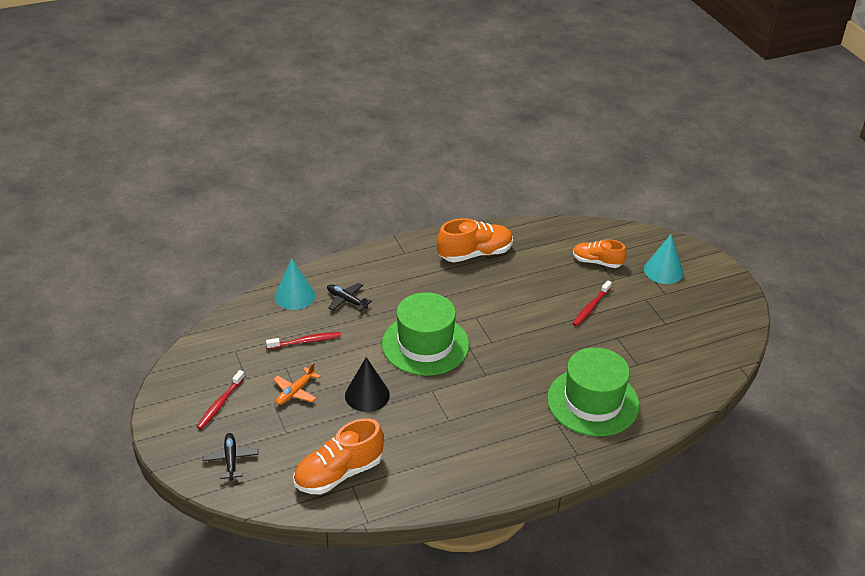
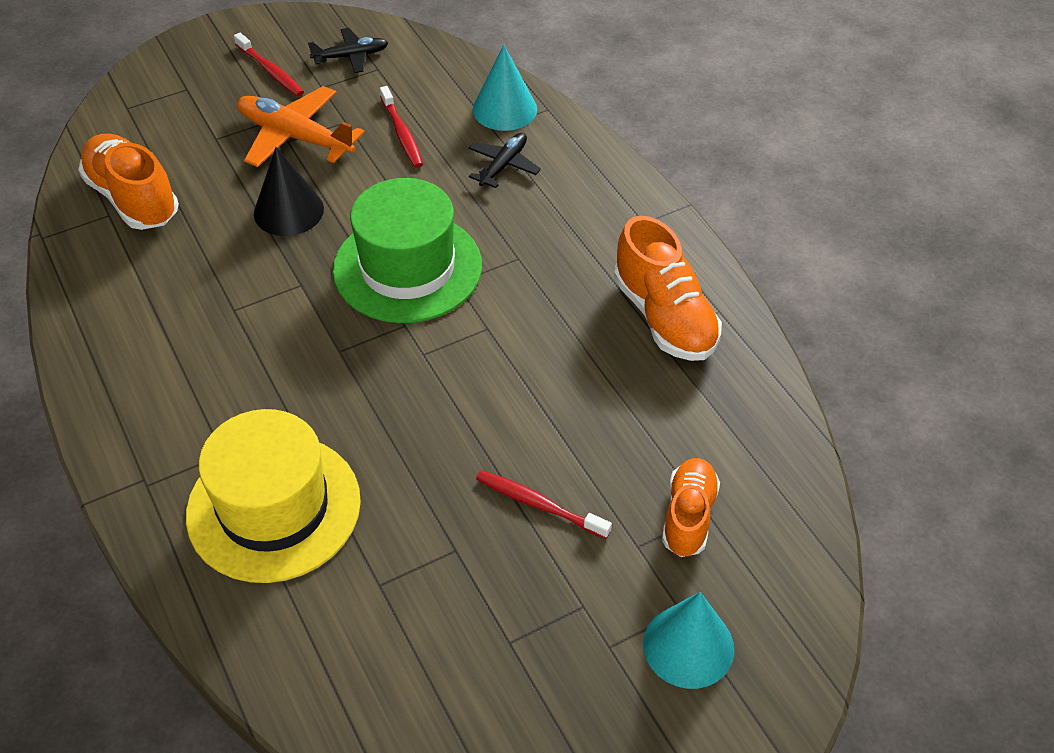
camera: 85 degrees right, 10 degrees up
(220, 404) = (270, 71): red toothbrush -> red toothbrush turned 150 degrees counterclockwise
(231, 459) = (168, 96): black plane -> black plane (351, 56)
(295, 391) = (295, 137): orange plane -> orange plane, size x1.70
(593, 402) = (274, 507): green hat -> yellow hat

